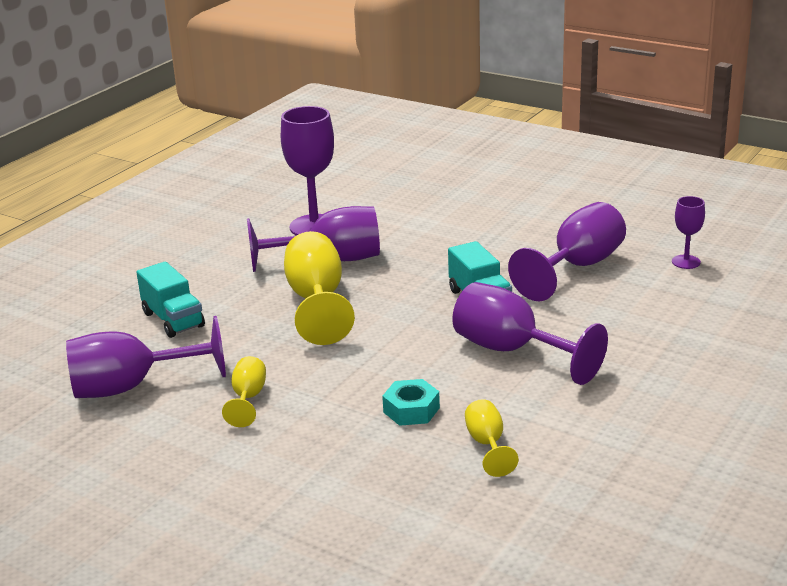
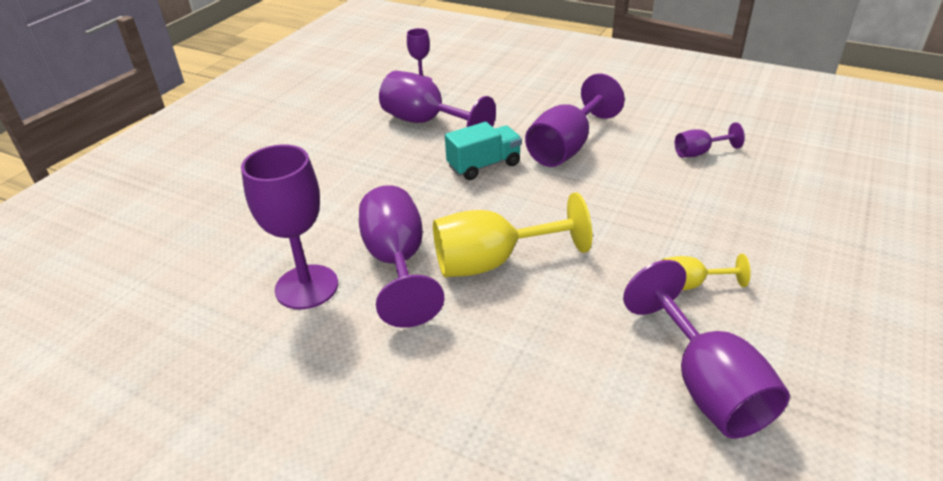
camera: 95 degrees left, 10 degrees up
(173, 320) = (547, 379): turquoise truck -> none
(411, 410) = (669, 188): turquoise nut -> none
(487, 444) = (699, 153): yellow goblet -> purple goblet

